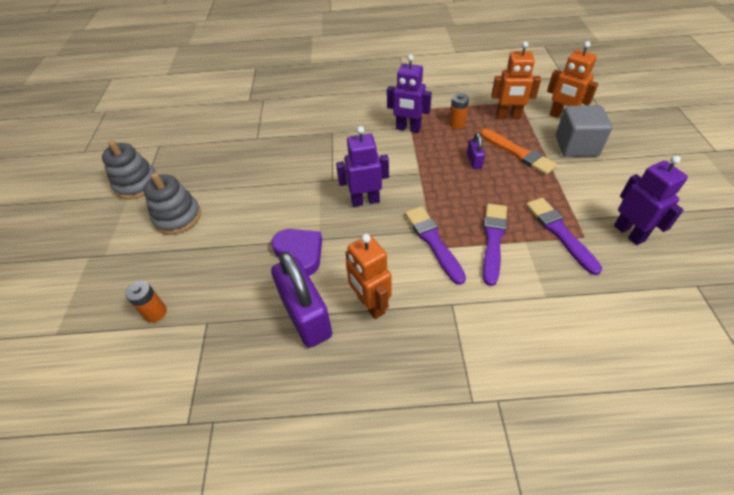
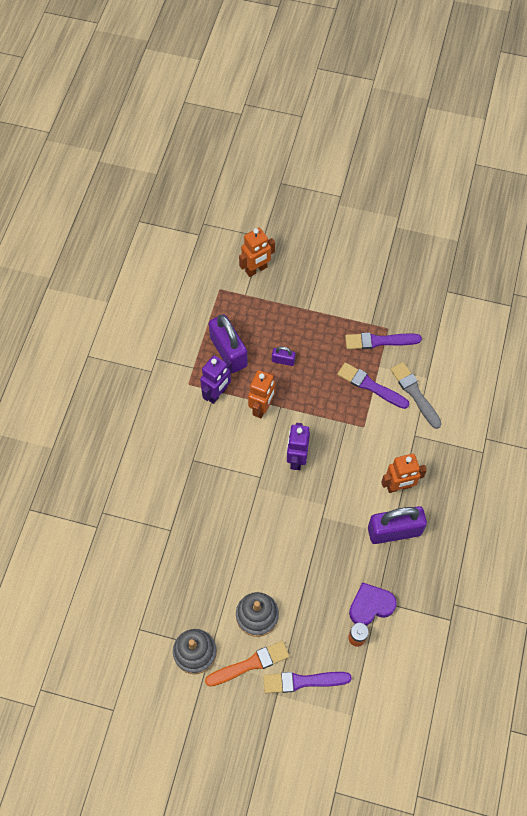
camera: 75 degrees left, 15 degrees up
(300, 254) = (335, 522): purple heart -> purple heart (370, 605)
(433, 242) = (358, 425): purple brush -> purple brush (303, 681)
(457, 124) = (228, 352): orange battery -> purple padlock
(508, 116) = (237, 308): orange robot -> orange robot (262, 407)
(512, 288) = (415, 393): none -> grey brush
(518, 153) = (287, 324): orange brush -> orange brush (250, 664)
(576, 146) = (297, 280): grey cube -> none
(629, 233) = (395, 300): purple robot -> none

